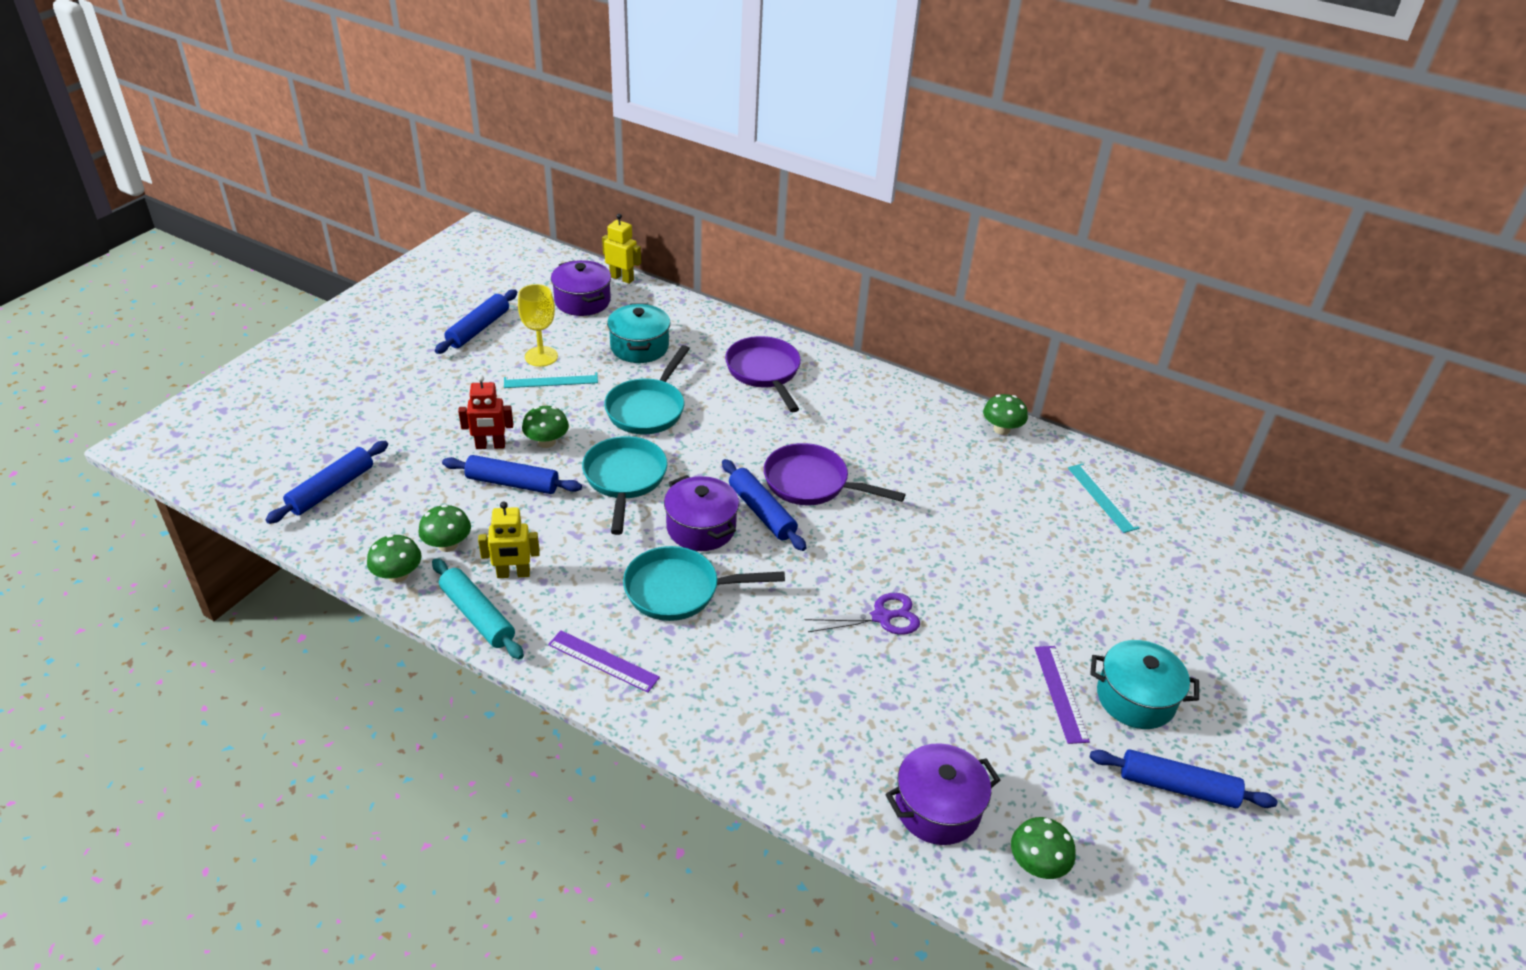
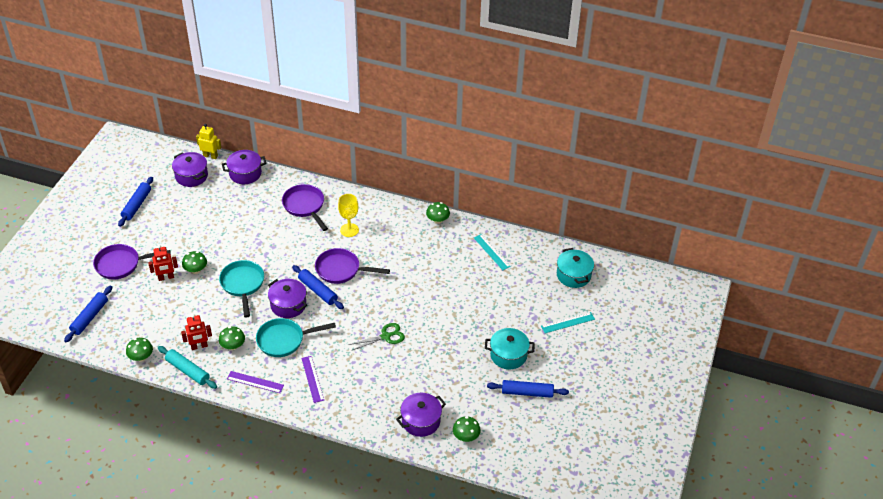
camera: 10 degrees left, 5 degrees up
(420, 413) = (121, 264): none -> purple pan
(448, 545) = (161, 337): green mushroom -> green mushroom (233, 346)
(512, 483) = (184, 297): blue rolling pin -> none
(513, 574) = (199, 346): yellow robot -> red robot
(541, 356) = (178, 217): yellow goblet -> yellow goblet (349, 230)
(551, 380) = (187, 231): turquoise ruler -> turquoise ruler (567, 322)
(639, 347) = (231, 201): turquoise pot -> turquoise pot (573, 275)
(648, 409) = (245, 240): turquoise pan -> none
(673, 310) = (245, 174): none -> purple pot
(881, 617) = (386, 336): purple scissors -> green scissors
(1061, 693) = (474, 359): purple ruler -> purple ruler (312, 379)

